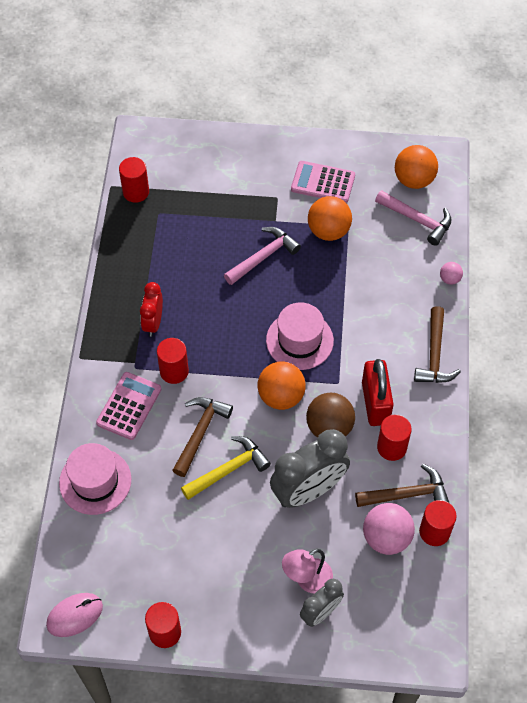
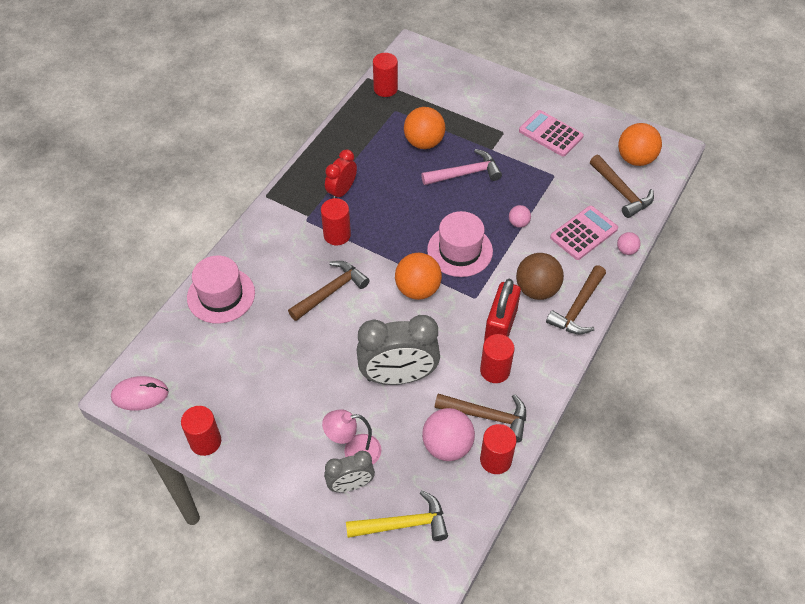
camera: 25 degrees right, 5 degrees down
(129, 406) = (283, 248): pink calculator -> pink calculator (584, 233)
(228, 470) = (337, 331): yellow hammer -> yellow hammer (403, 524)
(328, 231) = (534, 173): orange ball -> orange ball (424, 142)
(329, 427) = (446, 331): brown ball -> brown ball (537, 289)
(339, 290) = (518, 223): none -> pink ball
(417, 220) = (621, 192): pink hammer -> brown hammer

